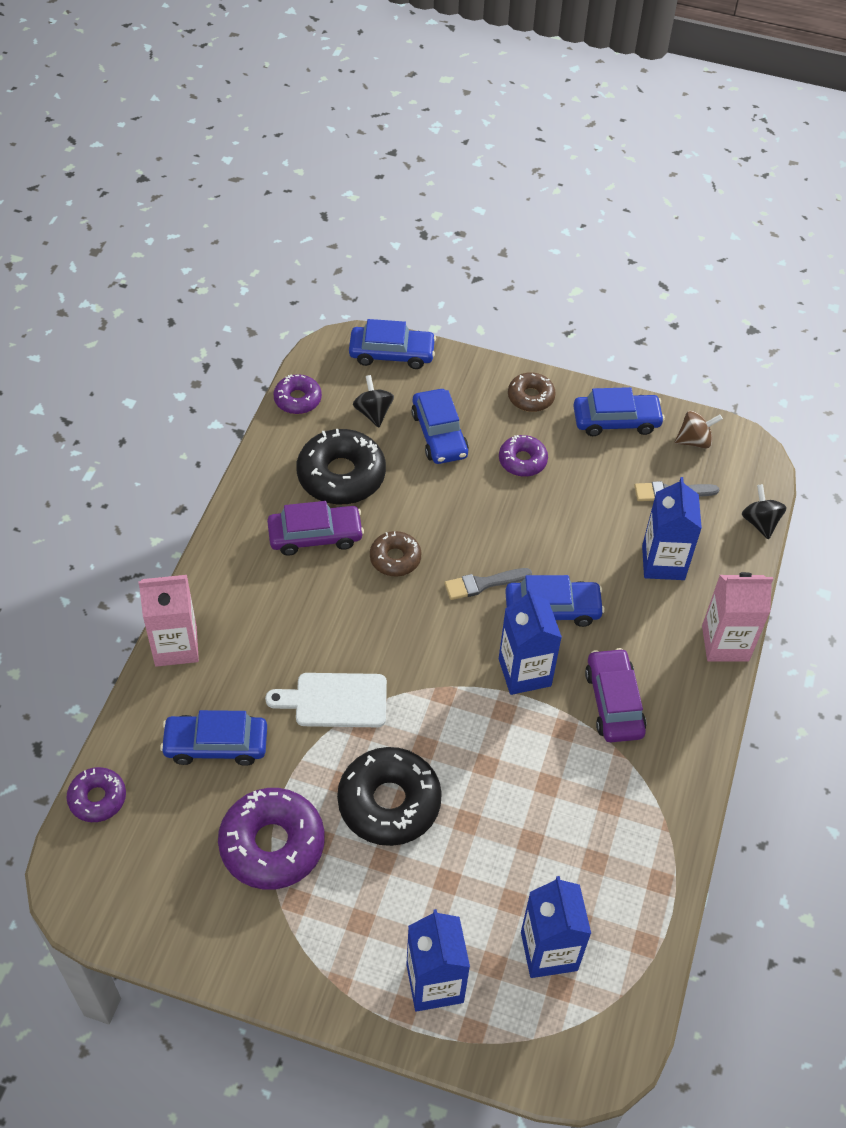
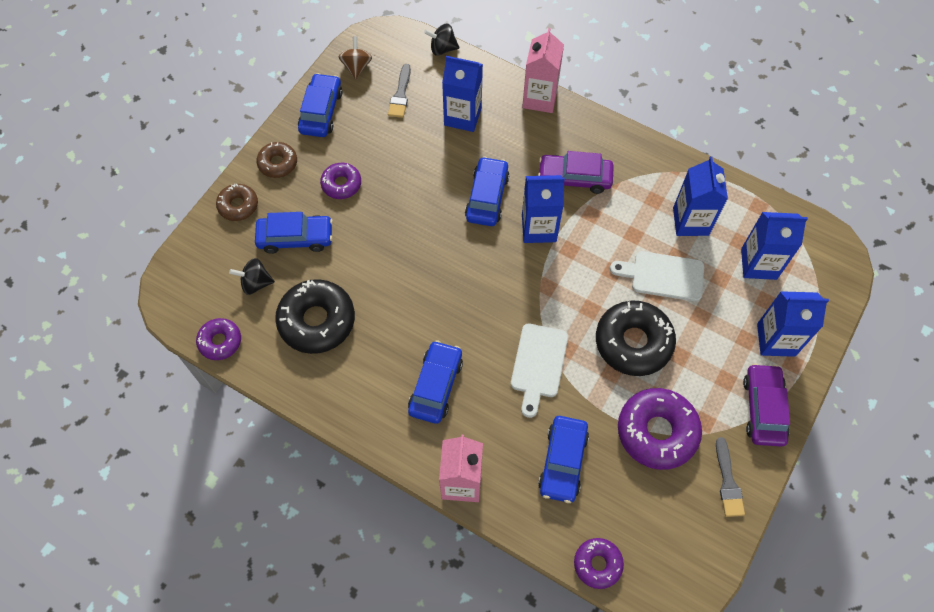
camera: 75 degrees left, 10 degrees up
(315, 536) = (375, 352): purple car -> purple car (763, 408)
(391, 353) = (193, 256): blue car -> blue car (436, 386)
(395, 558) = (413, 296): brown donut -> brown donut (238, 205)
(483, 584) = (453, 238): grey brush -> grey brush (728, 482)
(496, 827) = (663, 275): none -> white cutting board
(591, 854) = (690, 221): none -> blue carton

